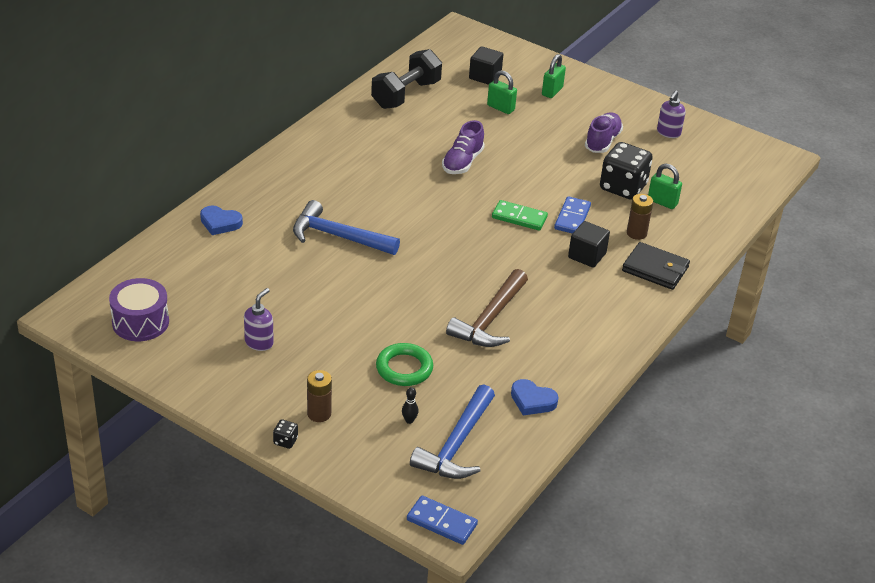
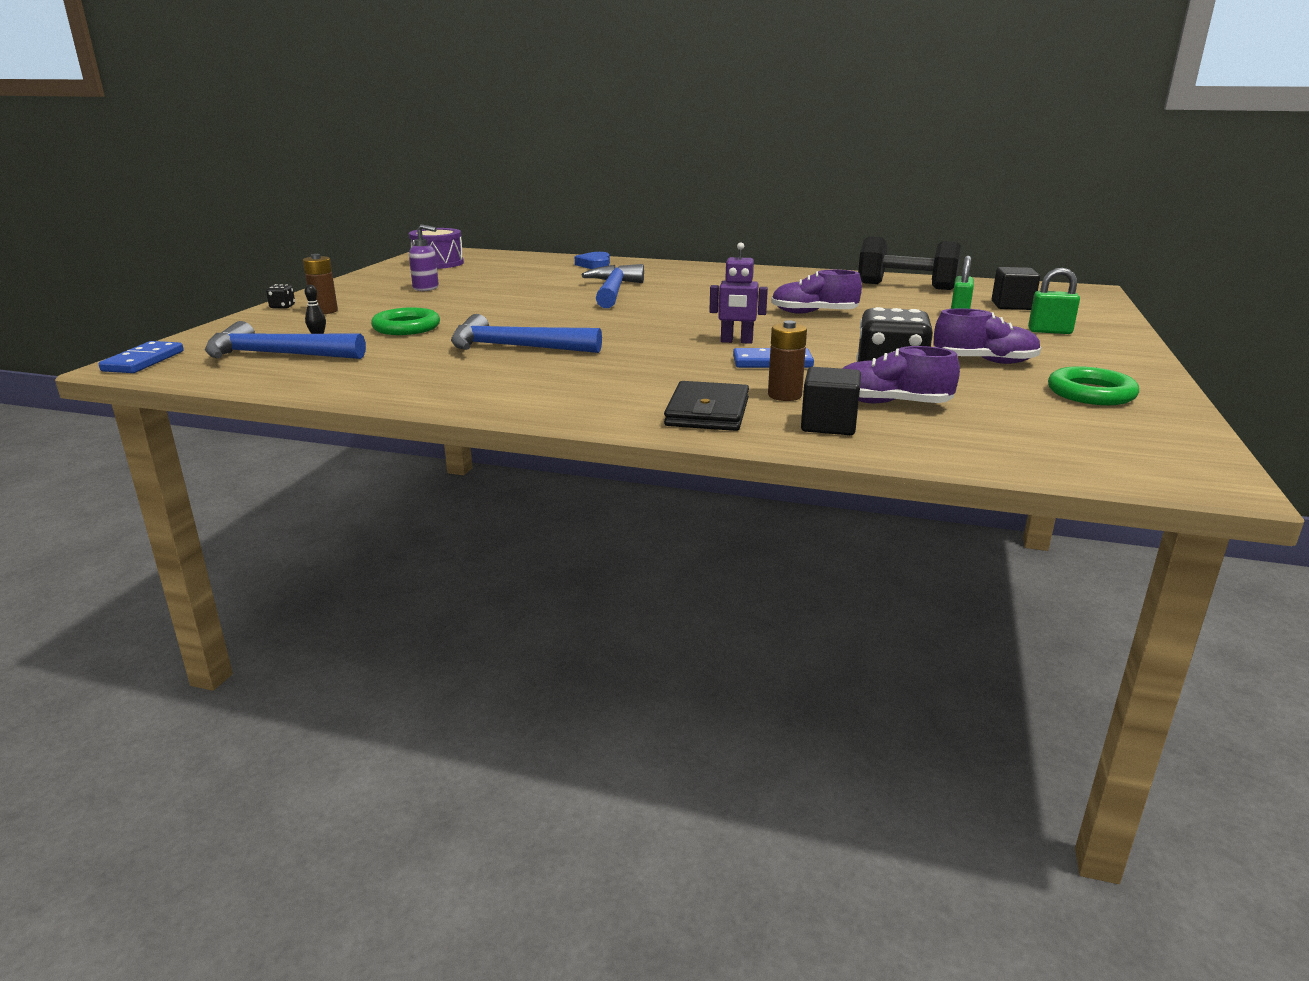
camera: 75 degrees right, 15 degrees down
(490, 319) = (515, 348): brown hammer -> blue hammer
(519, 217) = (736, 341): green domino -> purple robot
(532, 401) = (363, 376): blue heart -> none
(587, 255) = (694, 375): black cube -> black cube (828, 425)
(662, 202) = (890, 403): green padlock -> purple shoe
(668, 133) = (1091, 393): purple soap dispenser -> green ring

